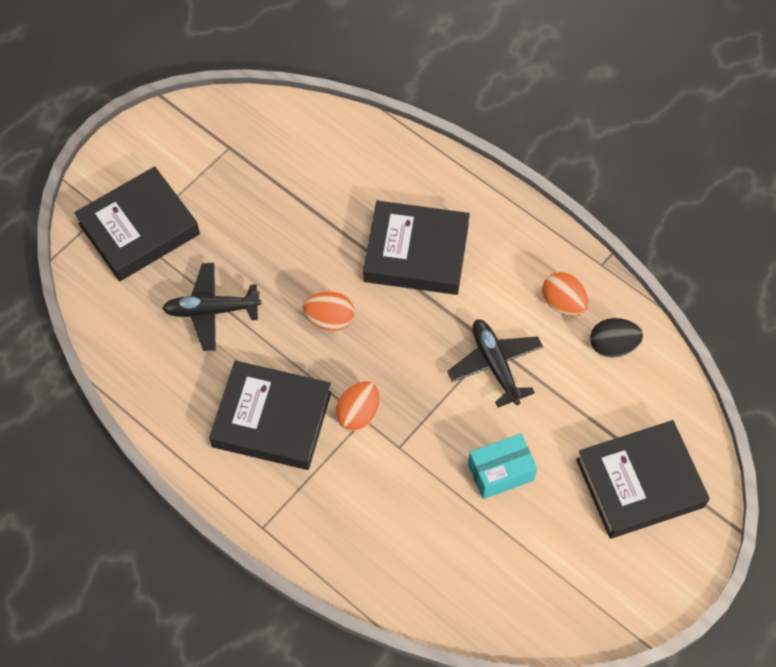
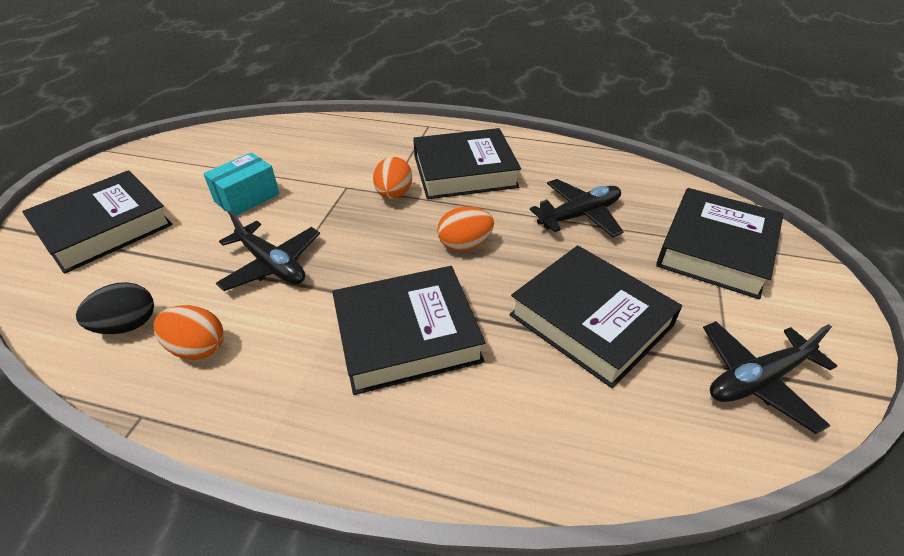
camera: 155 degrees right, 20 degrees down
(221, 133) = (757, 380): none -> black plane
(286, 212) = (590, 320): none -> black book

